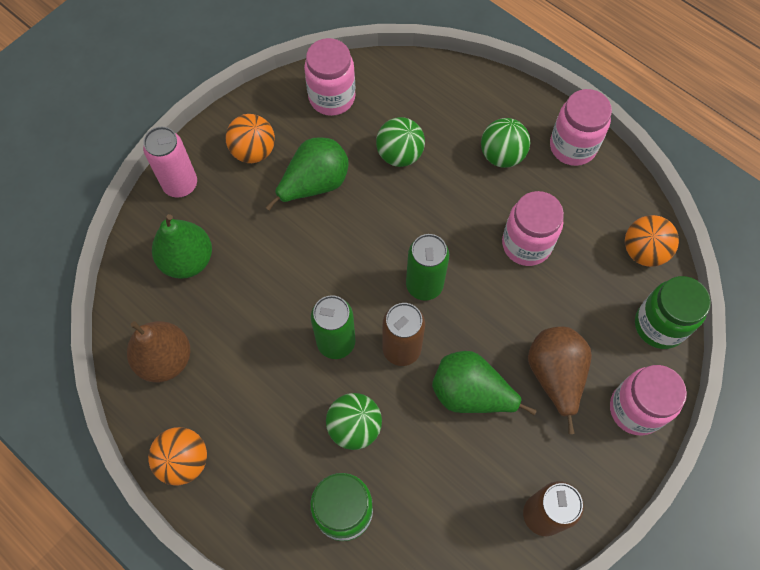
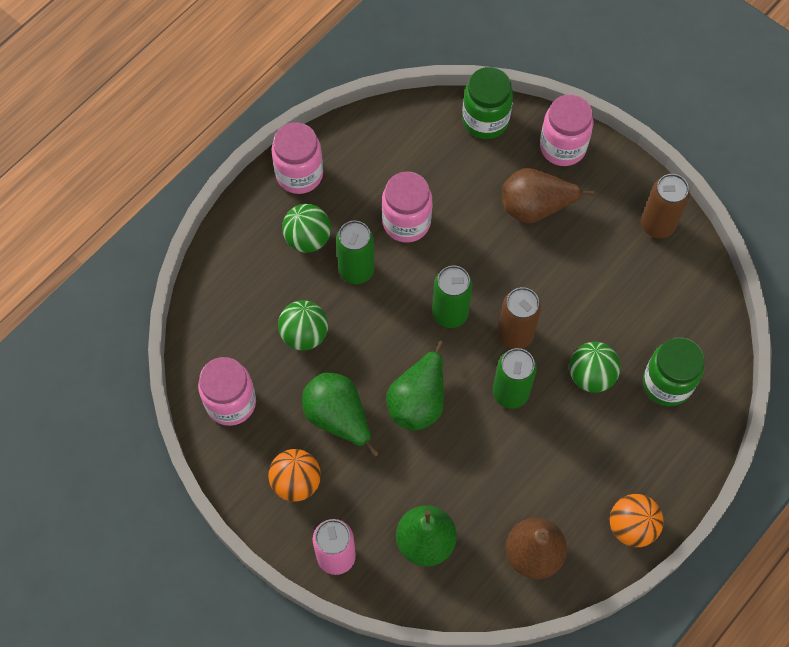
camera: 90 degrees left, 0 degrees up
(469, 198) = (356, 270): none -> green can
(470, 393) = (555, 277): green pear -> green pear (418, 401)
(643, 251) = (413, 125): orange ball -> none

